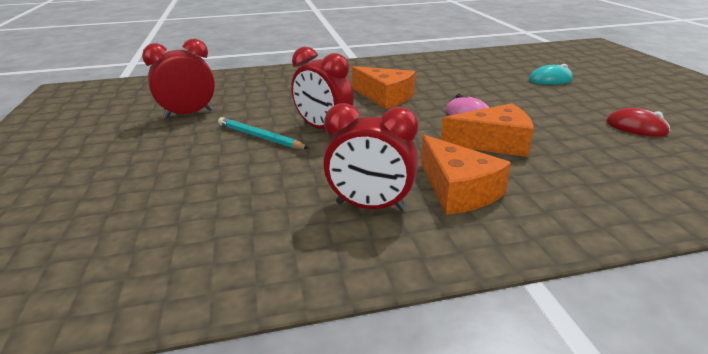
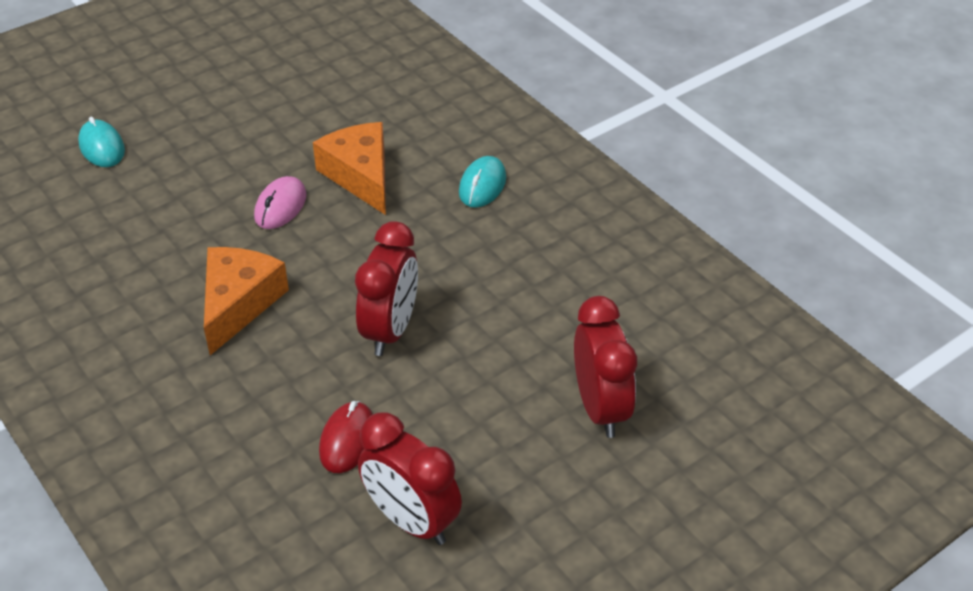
camera: 115 degrees left, 15 degrees up
(260, 137) = (447, 385): turquoise pencil -> none
(370, 206) = (547, 234): red clock -> red clock (600, 408)
(458, 190) = (482, 185): orange cheese -> turquoise mouse
(636, 127) = (267, 81): red mouse -> red mouse (347, 440)

